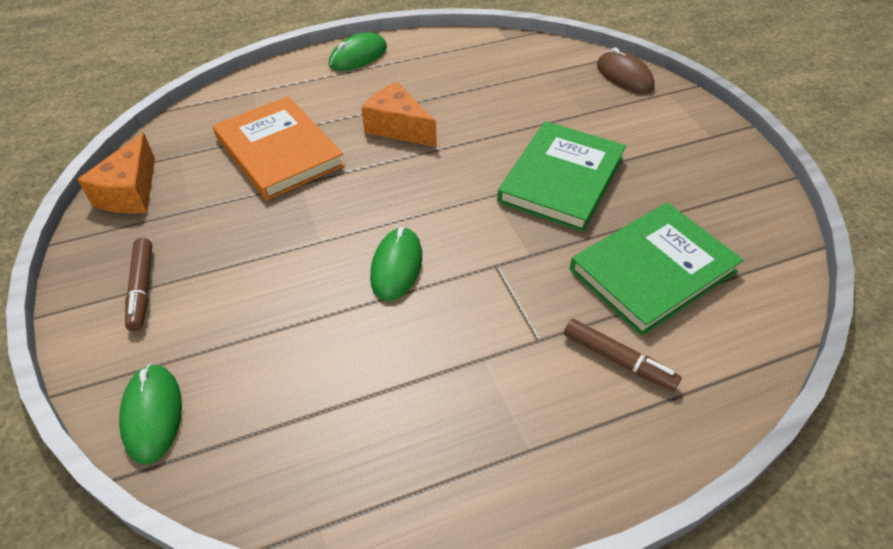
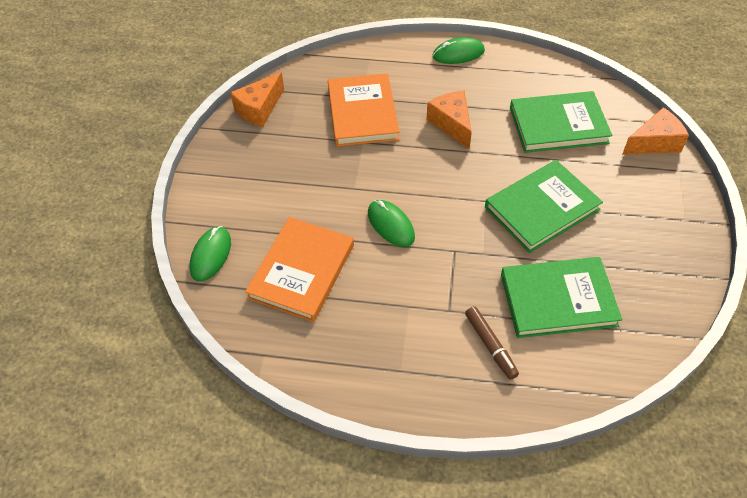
camera: 30 degrees right, 5 degrees up
(142, 289) = (238, 177): brown marker -> none
(308, 376) = (301, 271): none -> orange book
(396, 266) = (391, 225): green mouse -> green mouse turned 75 degrees counterclockwise
(517, 91) = (558, 125): none -> green book
(624, 76) = (654, 143): brown mouse -> orange cheese

